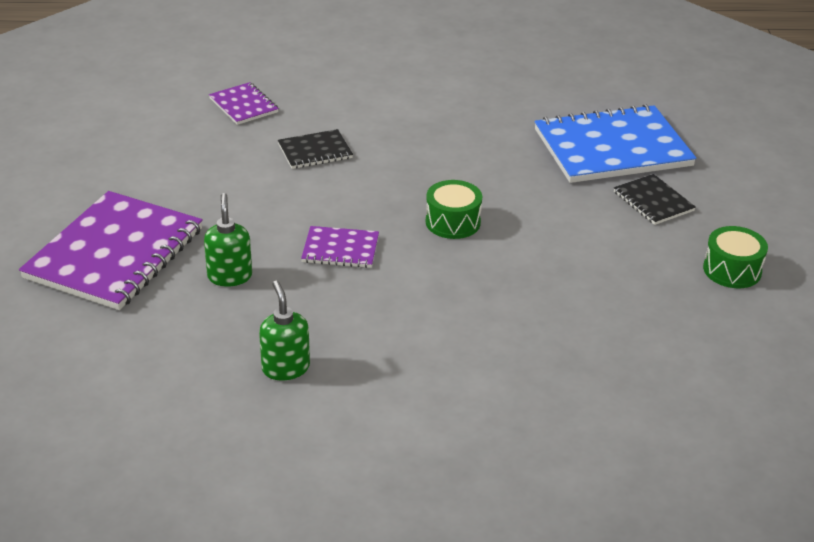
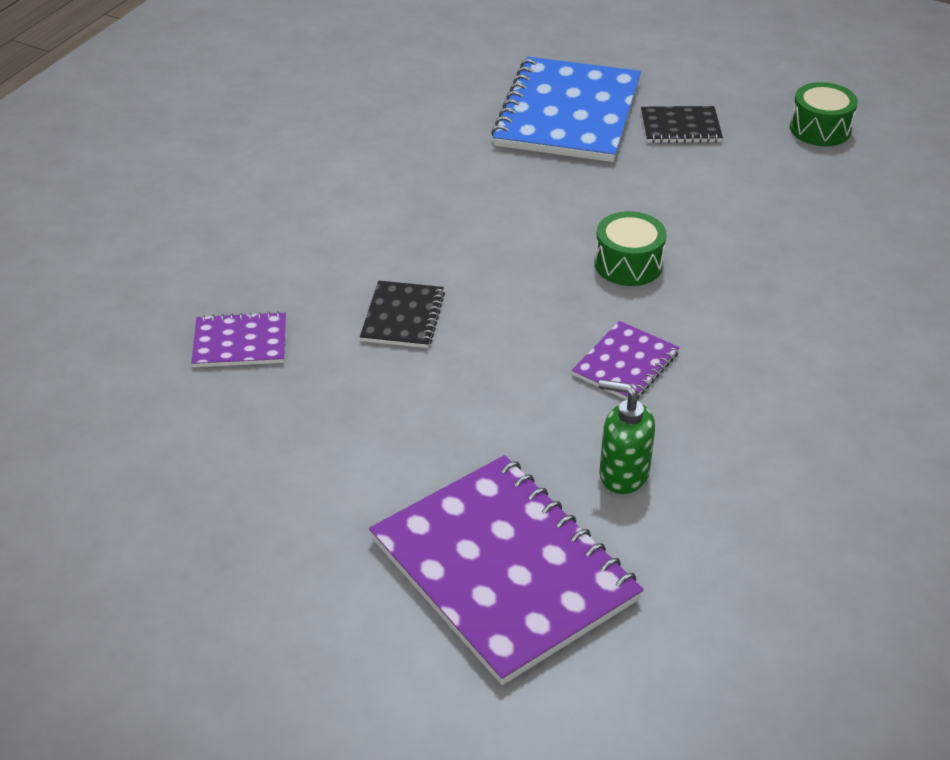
camera: 60 degrees left, 5 degrees up
(285, 368) = (830, 482): green soap dispenser -> none

